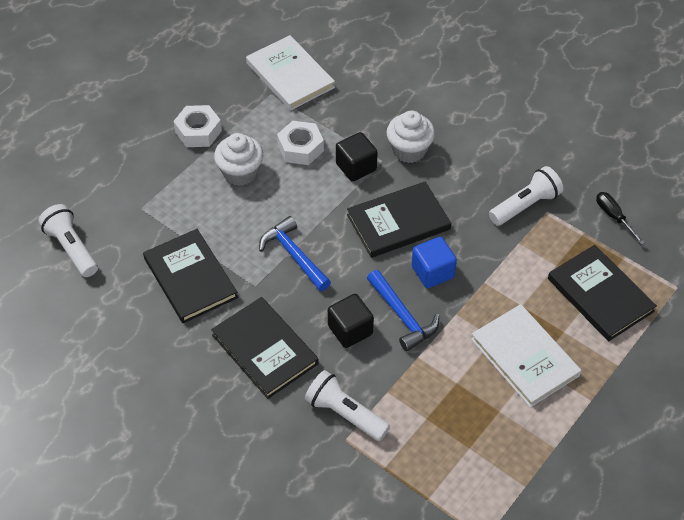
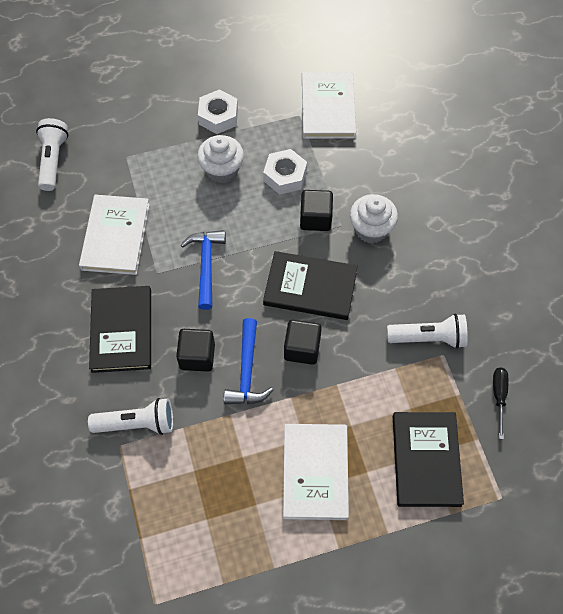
camera: 35 degrees right, 10 degrees up
(190, 278) = (115, 236): black book -> white book
(345, 413) = (137, 423): white flashlight -> white flashlight turned 105 degrees clockwise
(432, 272) = (302, 348): blue cube -> black cube

